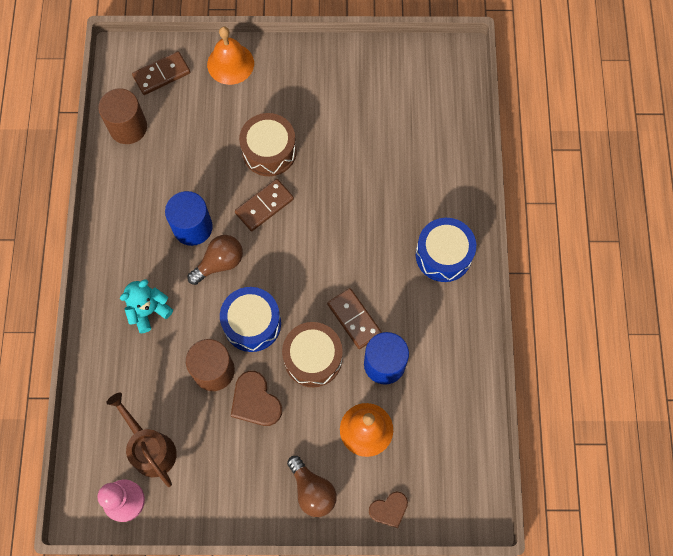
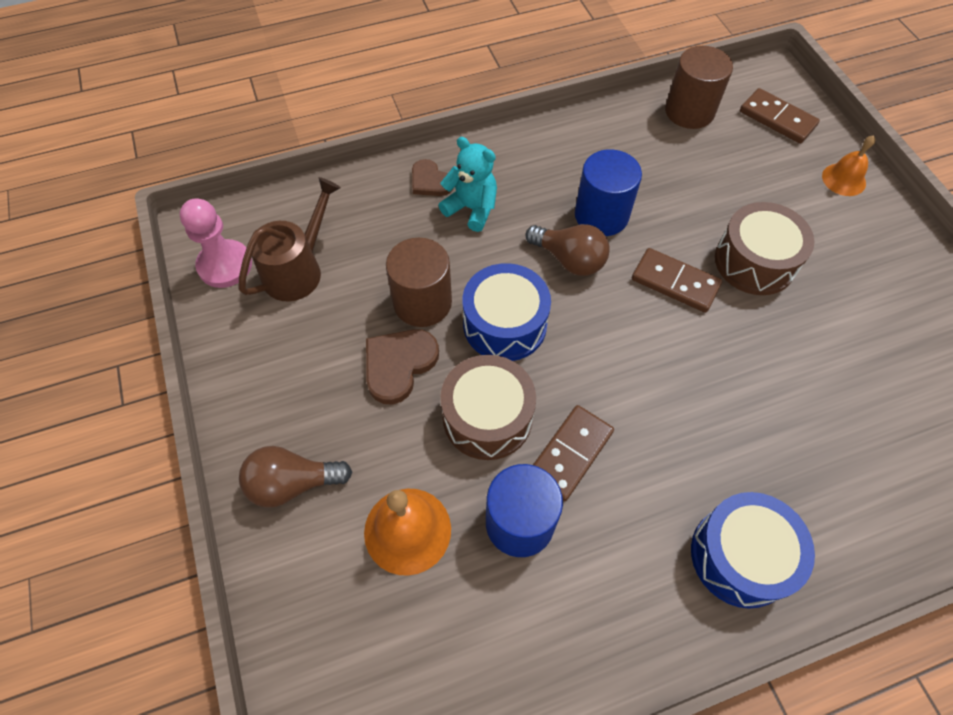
camera: 70 degrees right, 10 degrees down
(230, 63) = (844, 179): orange bell -> orange bell, size x0.65
(312, 490) = (292, 483): brown light bulb -> brown light bulb turned 45 degrees clockwise
(389, 509) = (291, 610): brown heart -> brown heart (430, 181)

